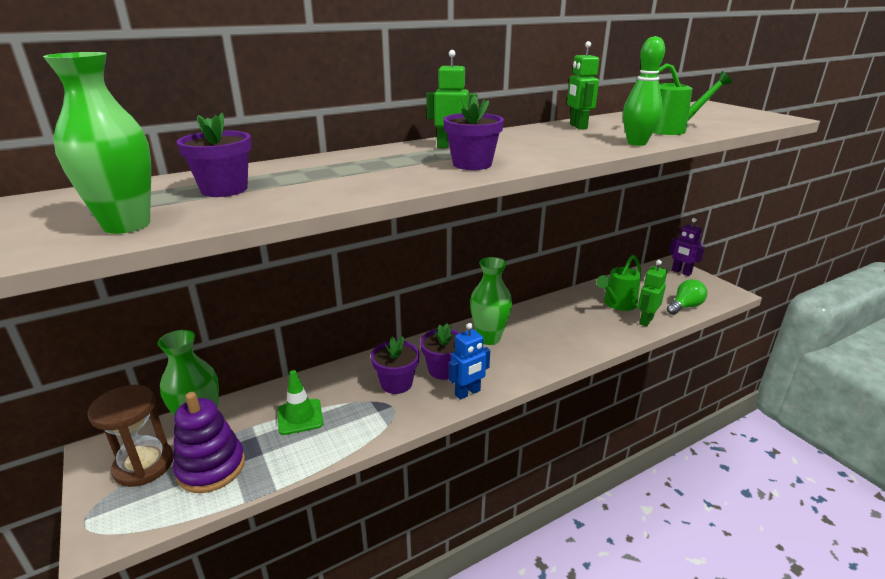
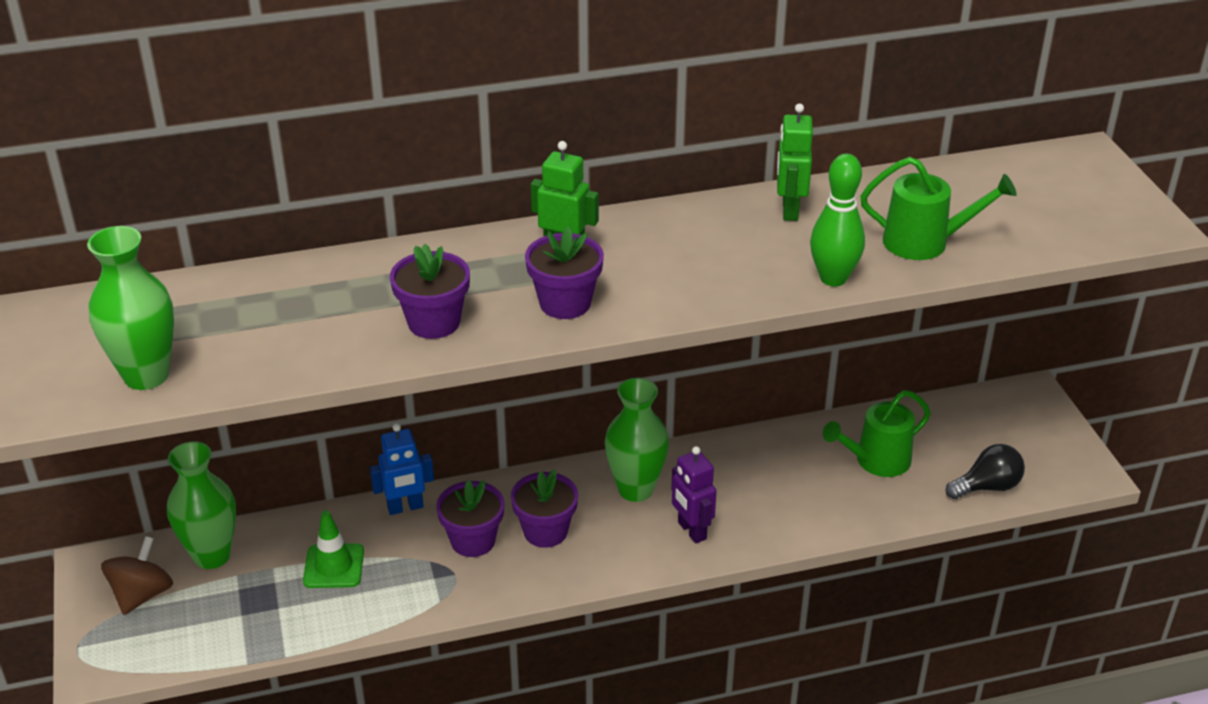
camera: 15 degrees right, 10 degrees up
(144, 465) = (142, 594): brown hourglass -> brown spinning top
(211, 467) = (217, 613): purple stacking toy -> none
(224, 189) = (252, 317): purple flower pot -> purple flower pot (434, 322)
(467, 393) = (563, 574): blue robot -> blue robot (405, 507)
(646, 320) = (901, 502): green robot -> none
(681, 272) = (1037, 413): purple robot -> purple robot (691, 531)
(685, 307) = (987, 487): green light bulb -> black light bulb

